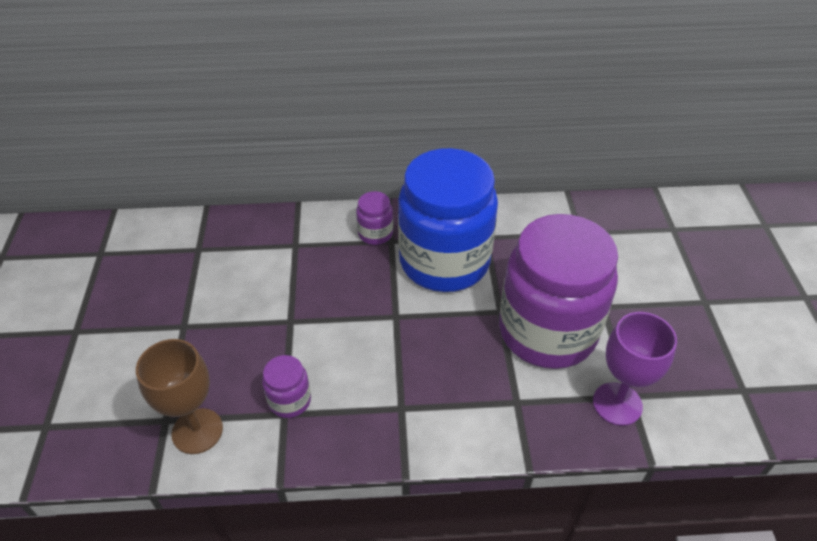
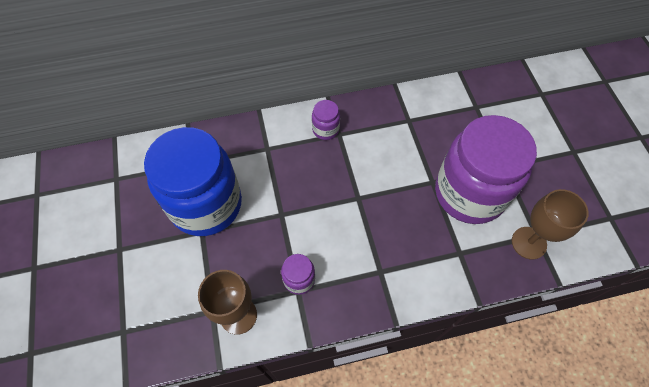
camera: 10 degrees left, 15 degrees up
(444, 261) = (383, 146): blue jar -> blue jar (206, 204)
(617, 404) = (529, 243): purple goblet -> brown goblet

